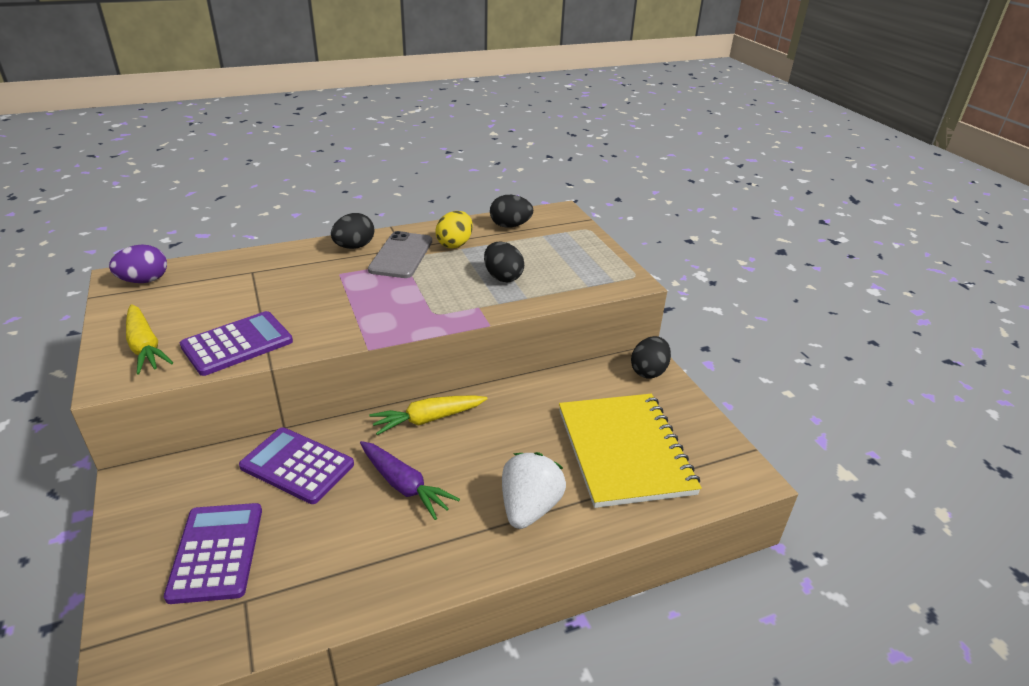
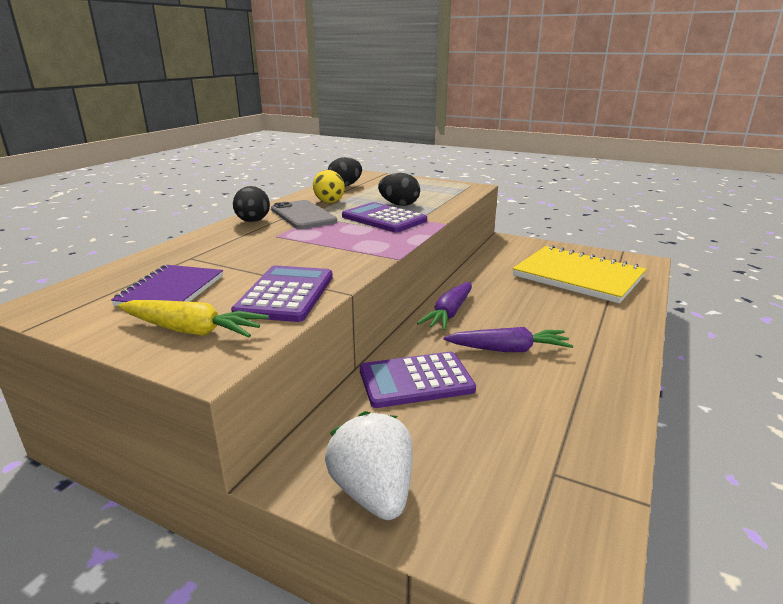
camera: 40 degrees left, 10 degrees down
(144, 281) = (75, 298): purple egg -> none
(192, 302) = (171, 290): none -> purple notebook
(216, 552) = (470, 463): purple calculator -> purple calculator (384, 219)
(428, 419) = (449, 313): yellow carrot -> purple carrot
(529, 508) = (592, 321): white strawberry -> white strawberry (373, 492)
(648, 371) = (516, 243): black egg -> none

